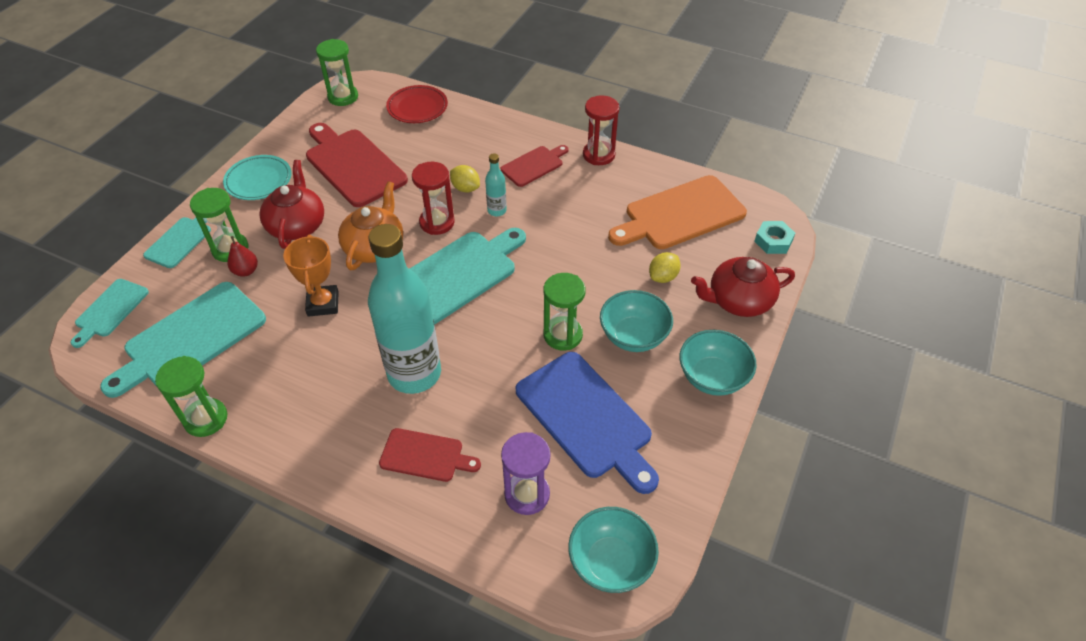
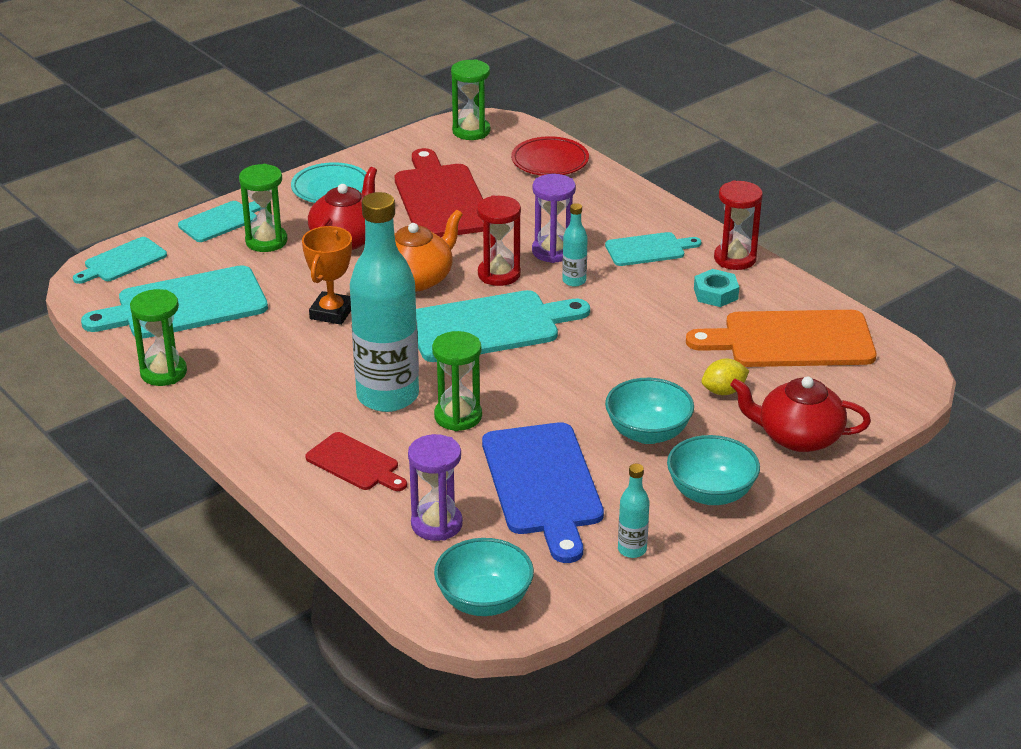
camera: 25 degrees right, 15 degrees down
(246, 271) = (271, 264): red pear -> none
(465, 188) = (553, 251): yellow lemon -> purple hourglass
(534, 165) = (648, 249): red cutting board -> turquoise cutting board
(563, 335) = (568, 409): green hourglass -> green hourglass (458, 416)
(690, 457) = (632, 550): none -> turquoise bottle
(773, 241) = (888, 395): turquoise nut -> turquoise nut (715, 294)

